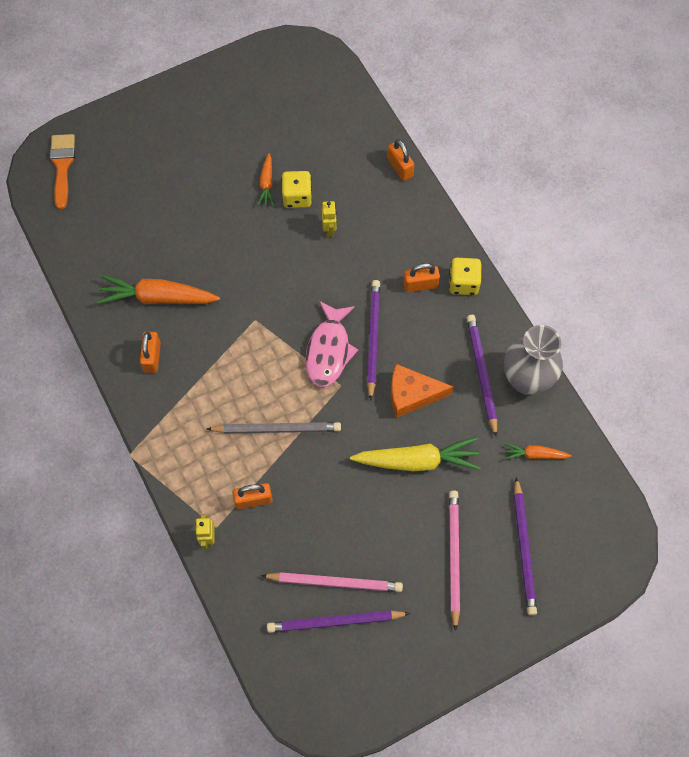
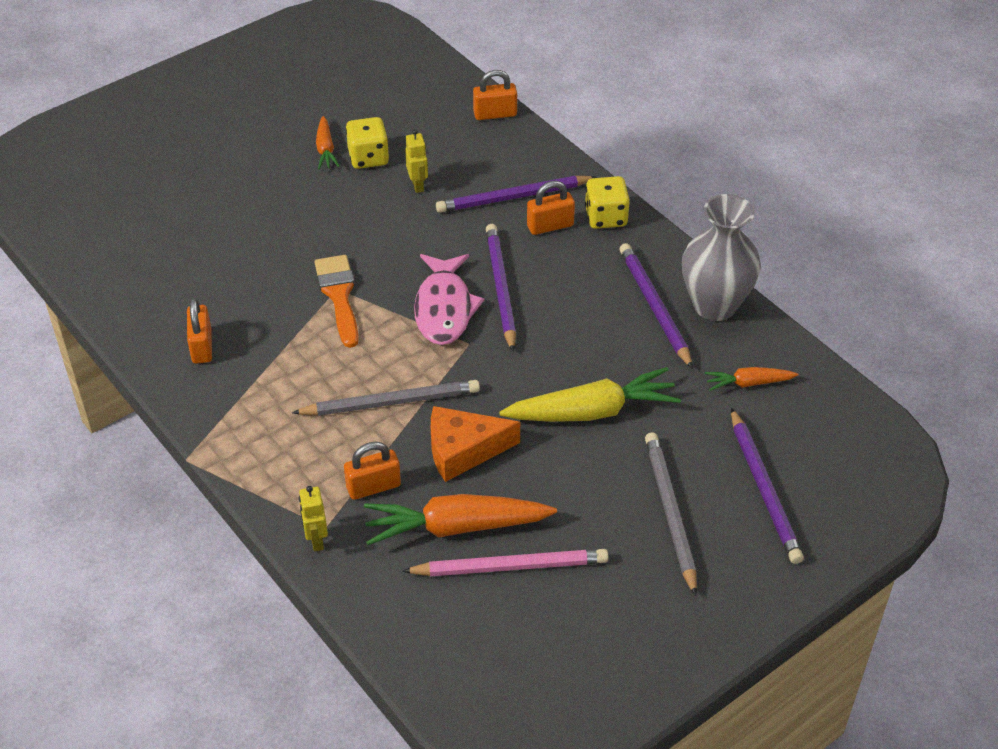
camera: 10 degrees left, 20 degrees down
(62, 166) = (48, 163): orange brush -> orange brush (339, 295)
(157, 297) = (198, 282): orange carrot -> orange carrot (455, 527)
(335, 622) = (521, 614): purple pencil -> purple pencil (513, 197)
(400, 167) = (495, 114): orange padlock -> orange padlock turned 60 degrees counterclockwise
(412, 394) = (567, 341): orange cheese -> orange cheese (463, 450)
(453, 557) = (670, 512): pink pencil -> grey pencil

